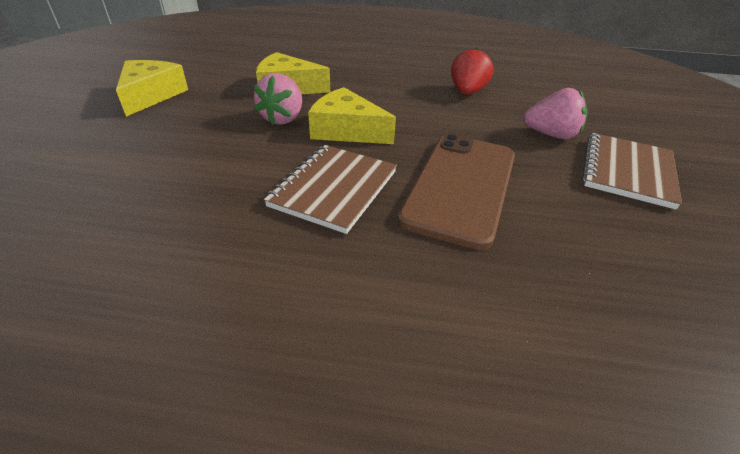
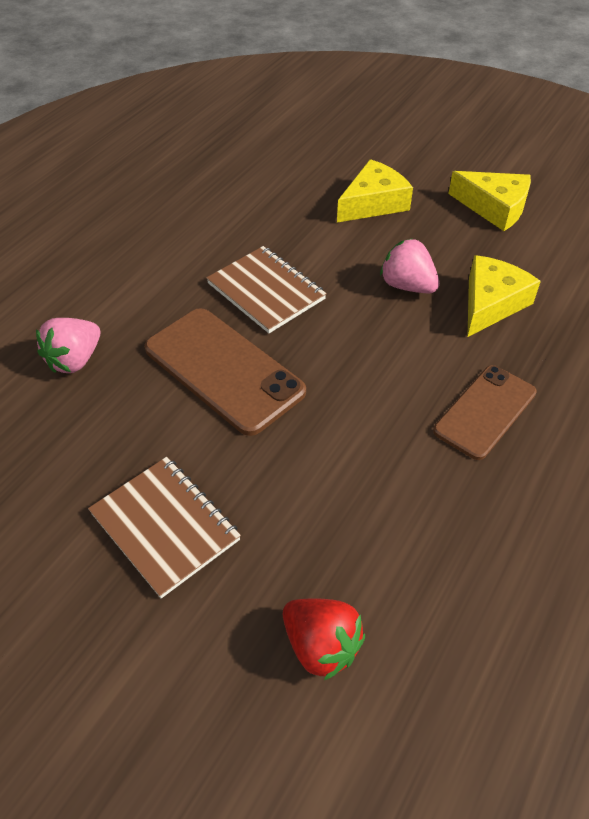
camera: 115 degrees right, 10 degrees up
(346, 130) = (362, 325): yellow cheese -> yellow cheese (373, 203)
(395, 82) = (485, 411): none -> brown phone
(467, 92) = (426, 480): red strawberry -> red strawberry (321, 646)
(551, 135) = (271, 505): pink strawberry -> pink strawberry (75, 360)

